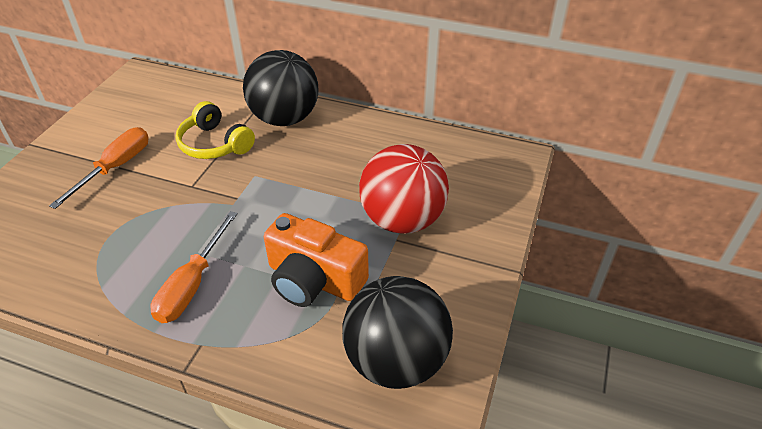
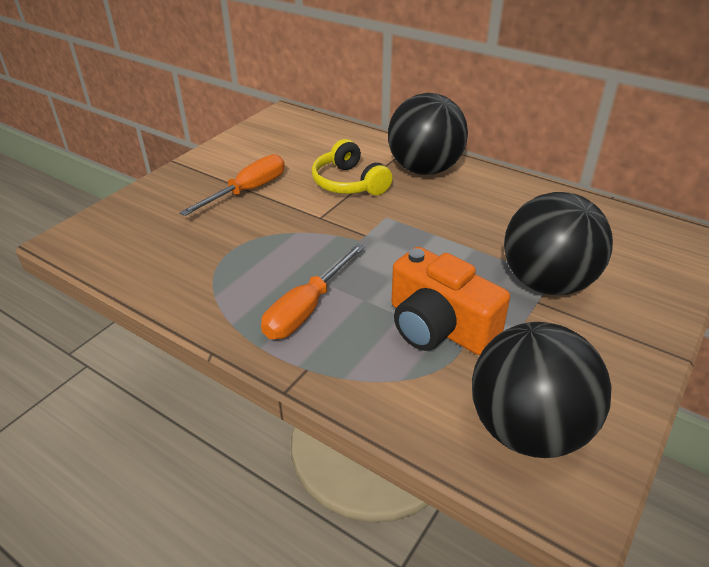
camera: 15 degrees right, 5 degrees down
(402, 220) = (547, 283): red ball -> black ball

